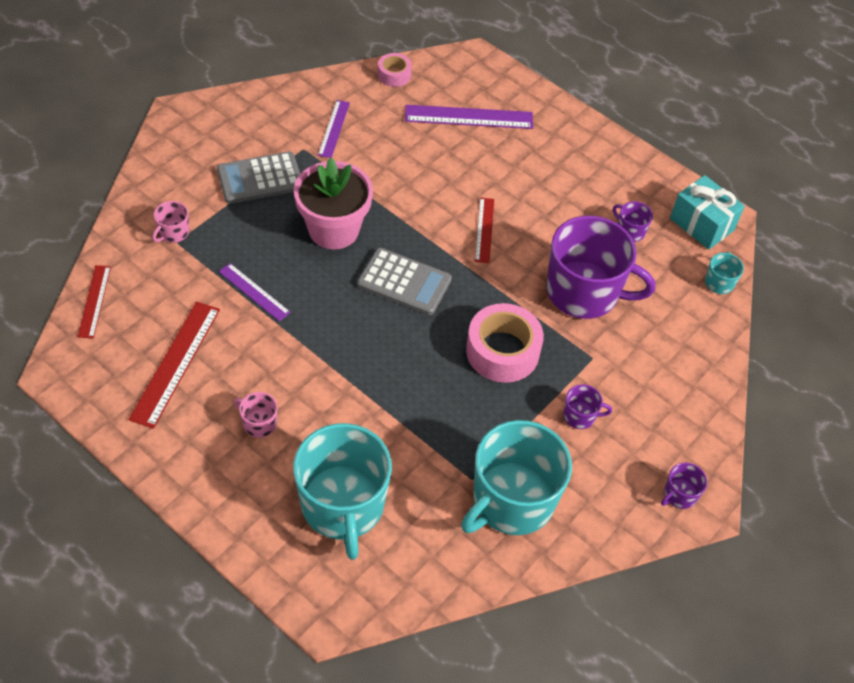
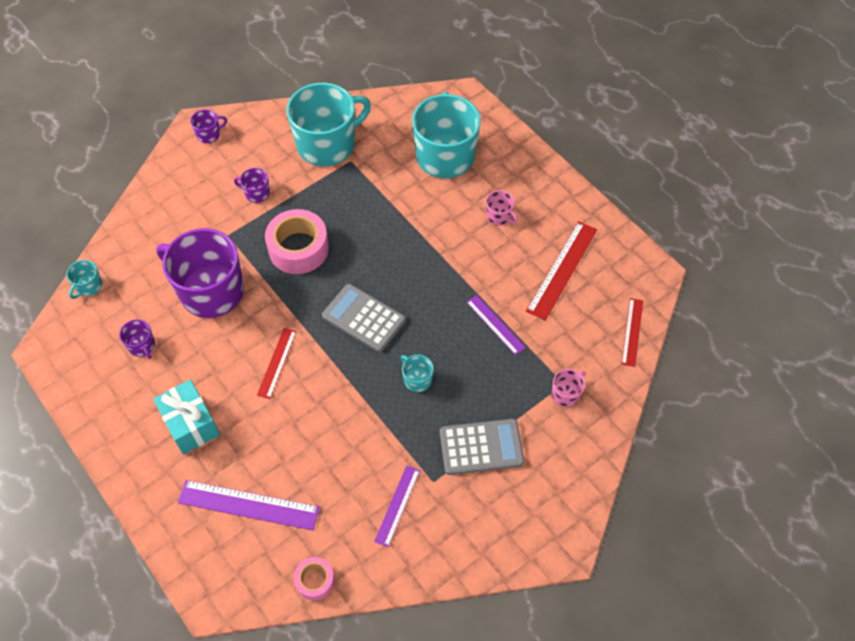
camera: 165 degrees left, 5 degrees up
(333, 229) = (417, 379): pink flower pot -> turquoise mug
(701, 224) = (71, 345): turquoise gift -> turquoise gift (191, 424)

